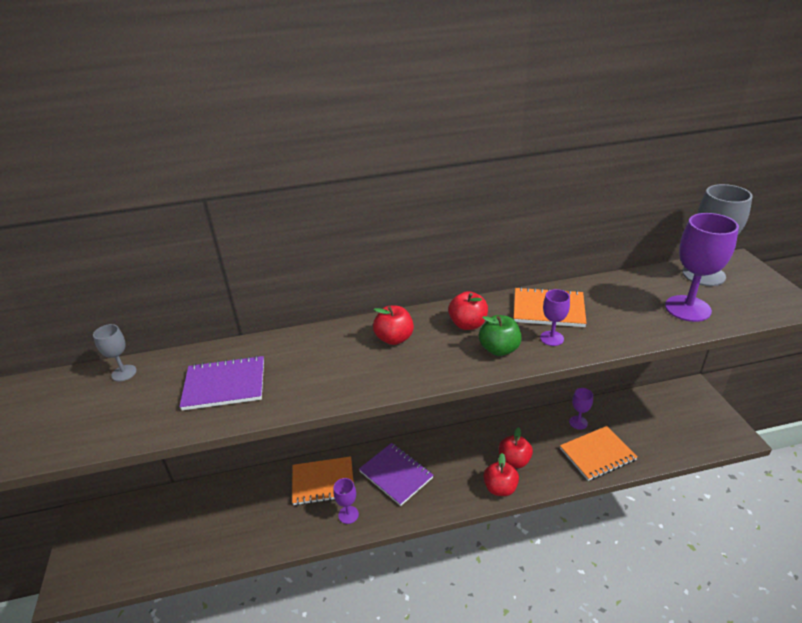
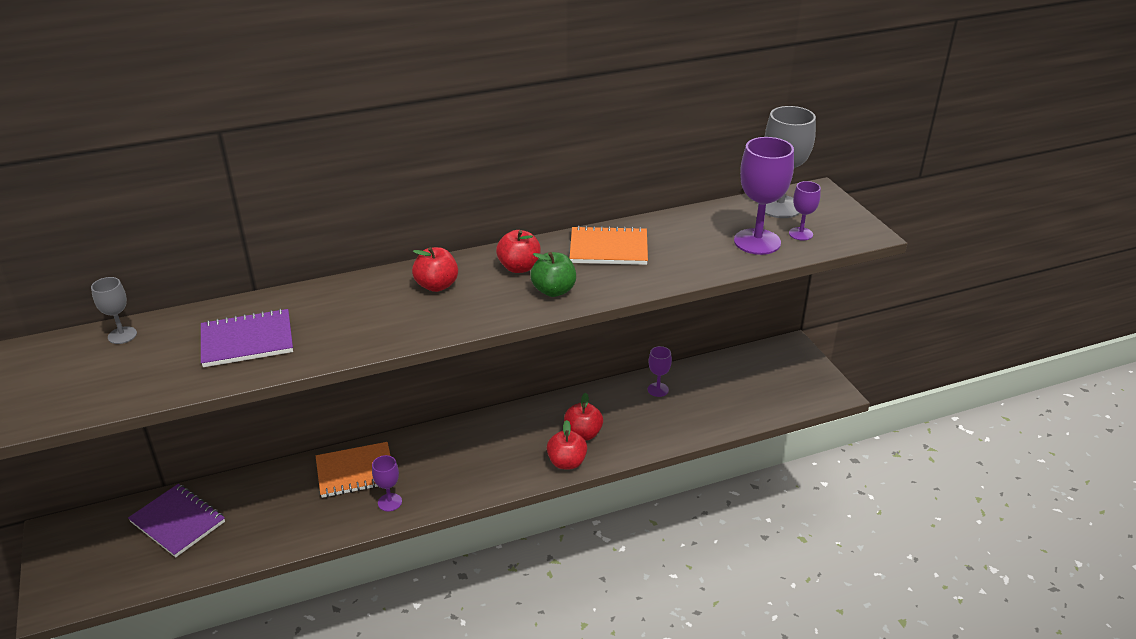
camera: 10 degrees left, 0 degrees up
(396, 475) = (444, 458): purple notebook -> purple notebook (178, 522)
(552, 338) = (611, 277): purple goblet -> purple goblet (800, 234)
(597, 454) = (678, 421): orange notebook -> none

